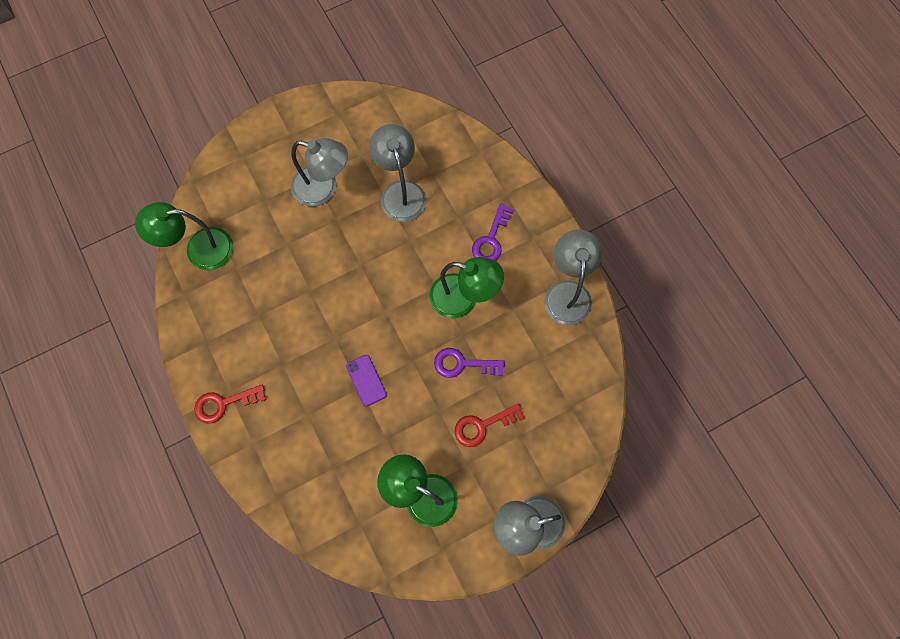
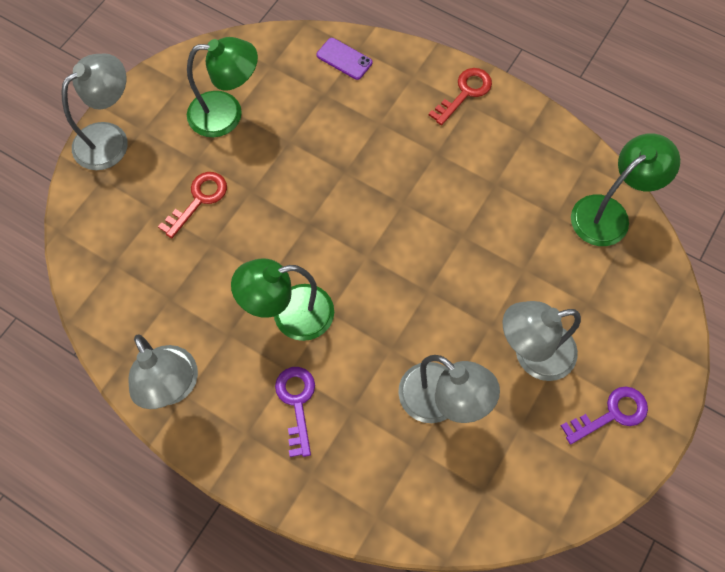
camera: 150 degrees right, 5 degrees down
(366, 380) = (343, 181): purple phone -> purple phone (344, 59)
(462, 364) = (252, 247): purple key -> purple key (611, 414)

